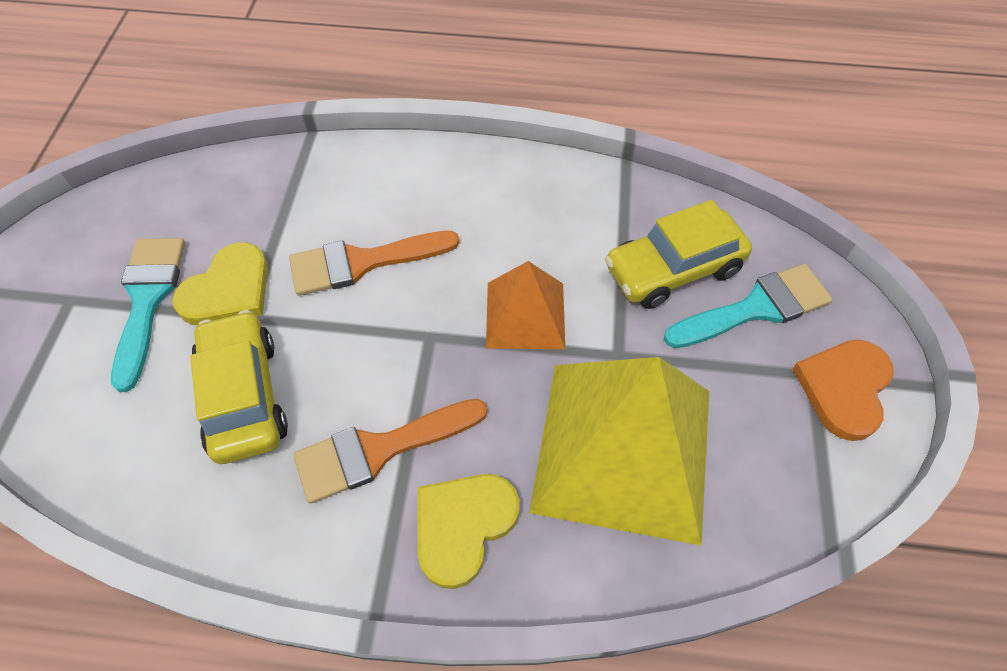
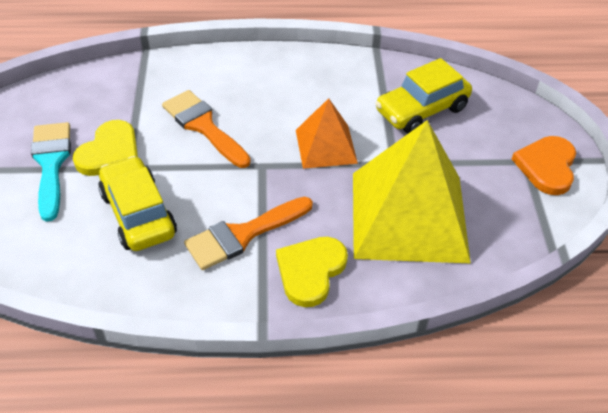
camera: 10 degrees left, 10 degrees down
(362, 262) = (203, 126): orange brush -> orange brush turned 75 degrees clockwise
(756, 308) = (481, 127): turquoise brush -> none

